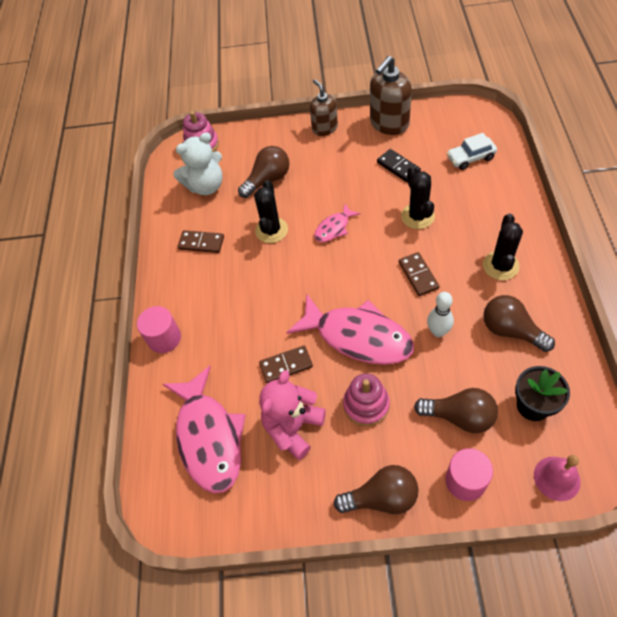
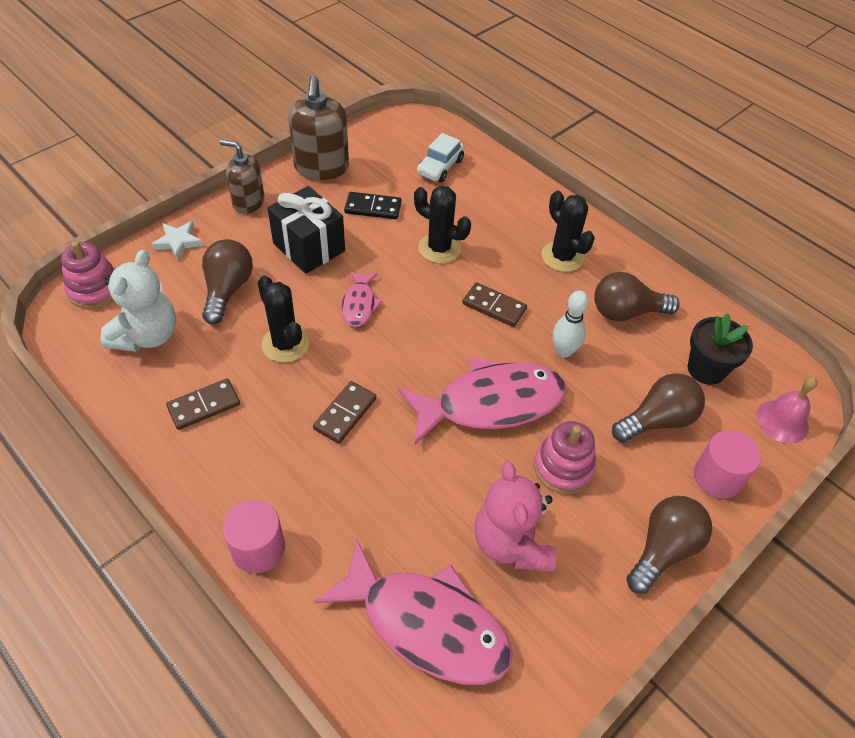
camera: 50 degrees left, 5 degrees down
(265, 136) = (178, 242): none -> white star
(286, 365) = (441, 482): brown domino -> brown domino (345, 413)
(335, 175) = (309, 247): none -> black gift

